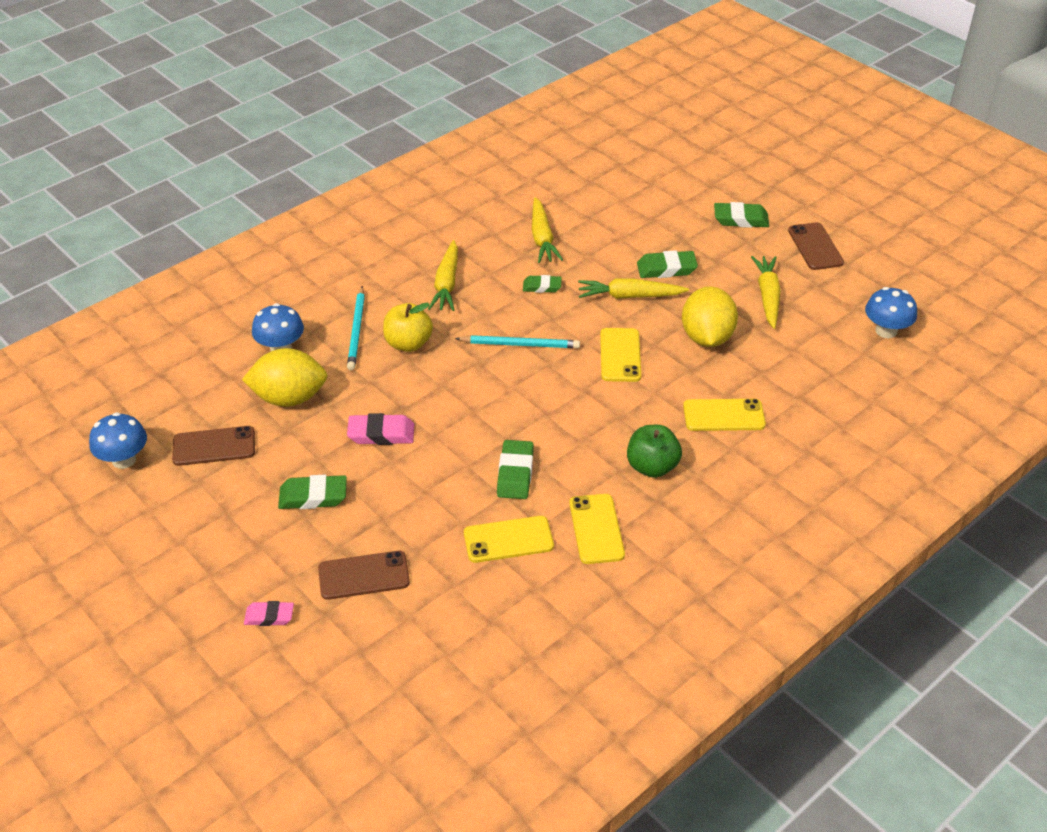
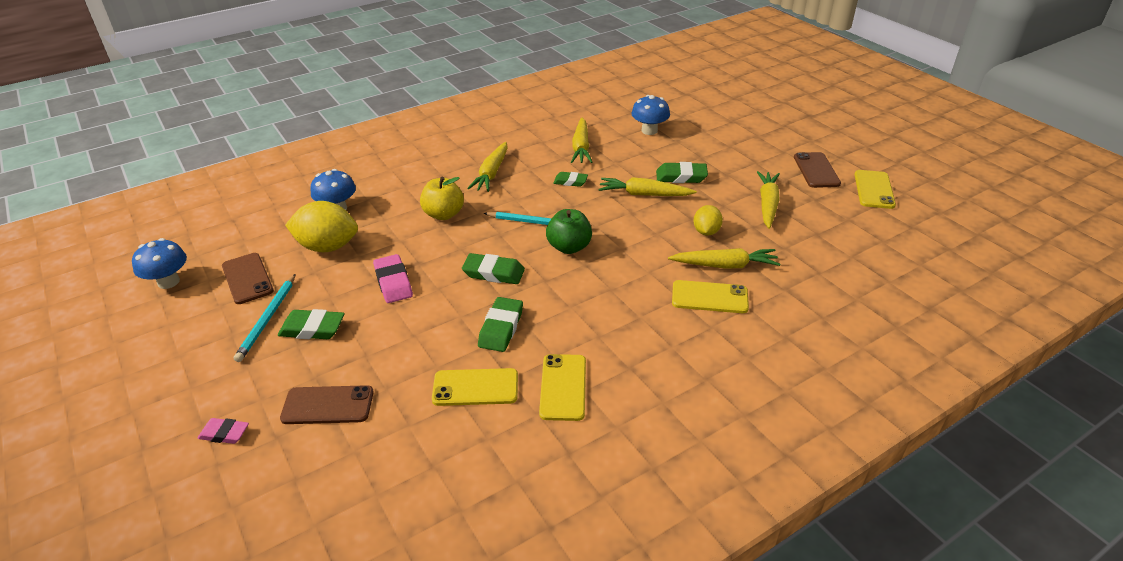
camera: 10 degrees right, 5 degrees down
(214, 446) = (247, 278): brown phone -> brown phone turned 60 degrees clockwise
(357, 330) = (405, 201): turquoise pencil -> turquoise pencil (268, 319)
(381, 434) = (393, 282): pink eraser -> pink eraser turned 60 degrees clockwise
(620, 355) = (624, 239): yellow phone -> yellow phone (874, 189)
(652, 467) = (631, 335): green apple -> green apple (569, 247)
(706, 337) = (706, 231): yellow lemon -> yellow lemon, size x0.57
(733, 376) = (725, 265): none -> yellow carrot
(740, 219) = (753, 146): green eraser -> green eraser (493, 273)
(886, 331) = (875, 240): blue mushroom -> blue mushroom (649, 130)

